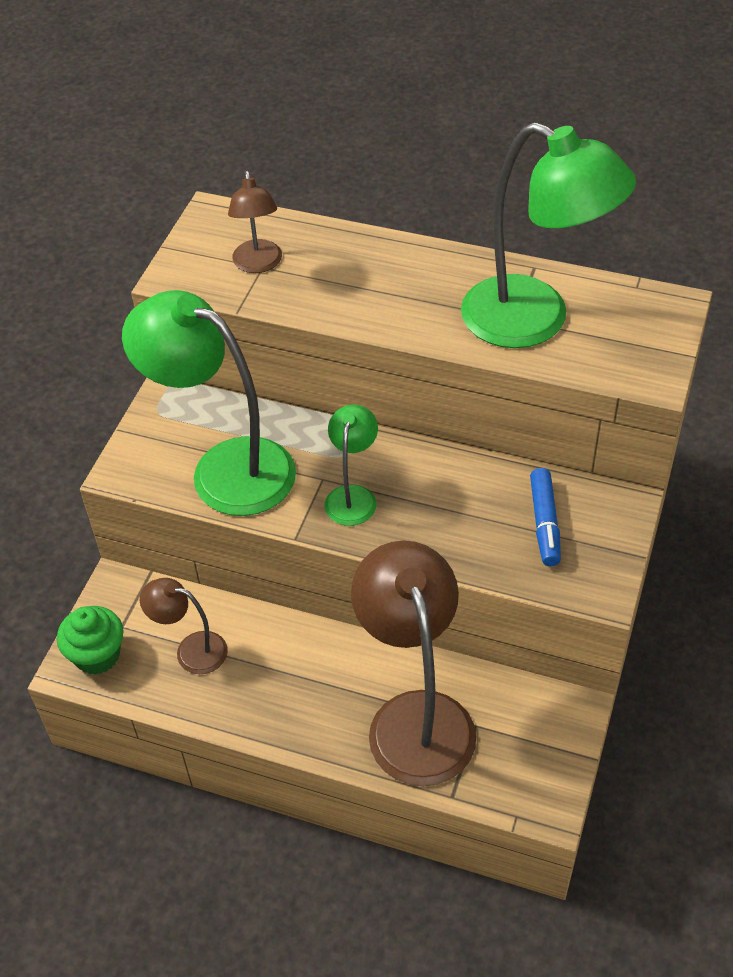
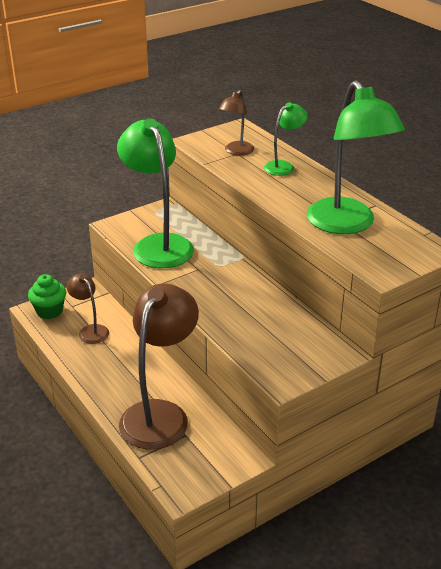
camera: 35 degrees right, 15 degrees down
(353, 496) = (204, 282): green lamp -> green lamp (284, 166)
(544, 523) = (287, 339): blue marker -> none

